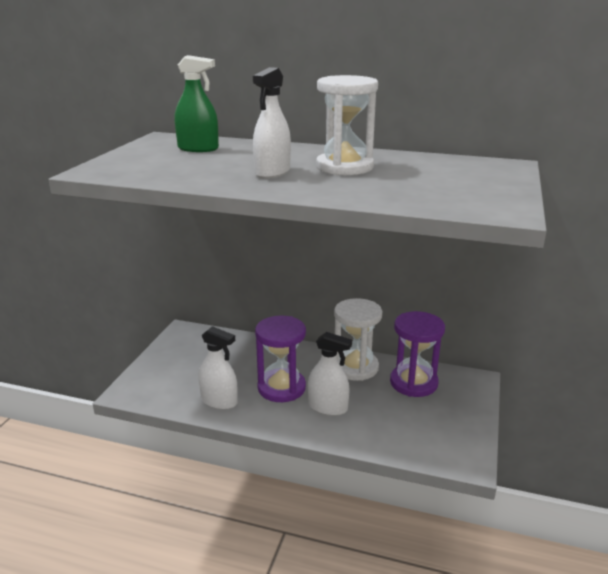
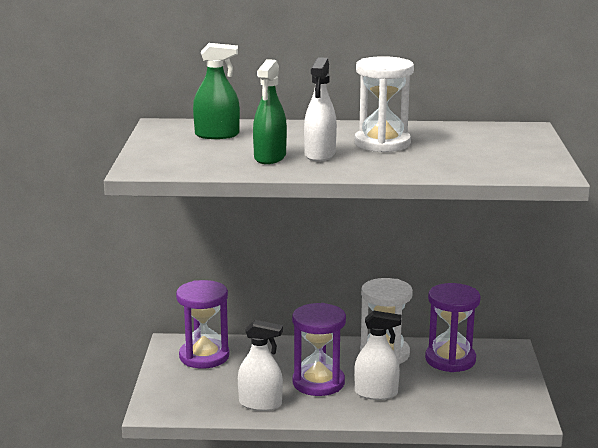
camera: 15 degrees left, 5 degrees down
(200, 346) = (204, 356): none -> purple hourglass
(222, 171) = (270, 157): none -> green spray bottle

